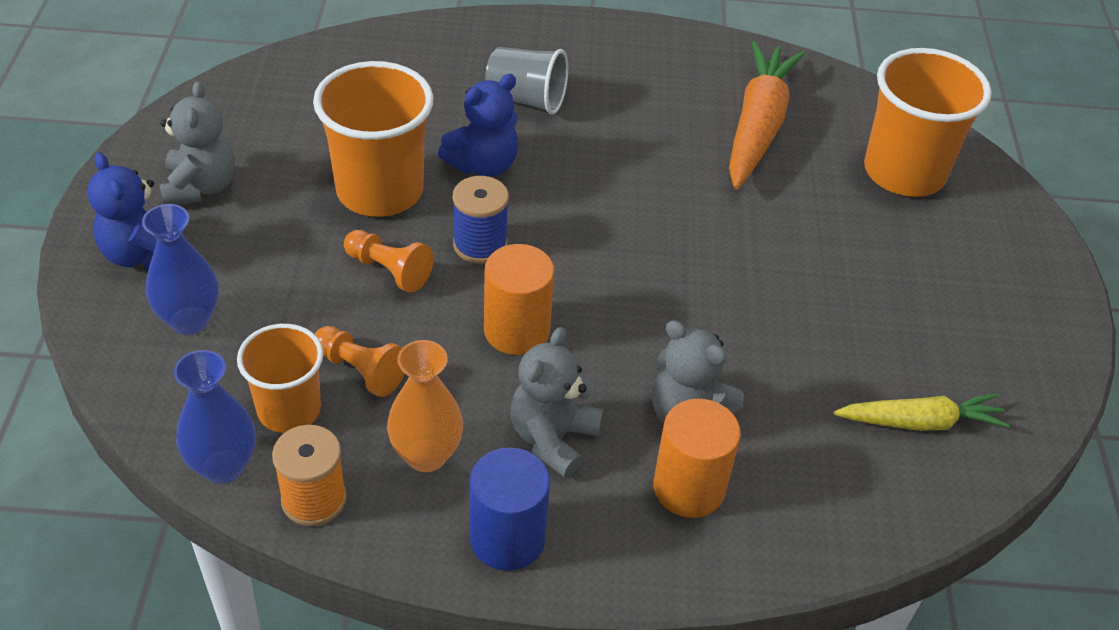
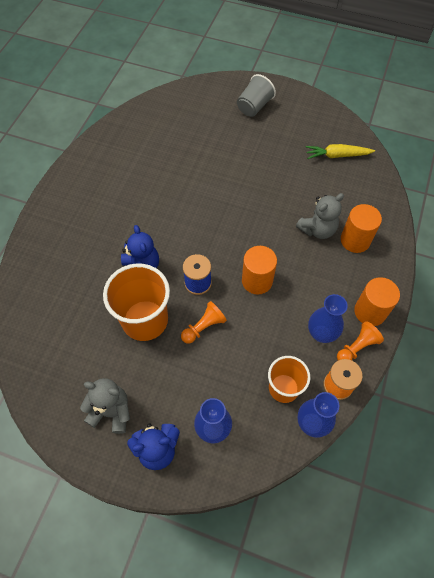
camera: 70 degrees left, 15 degrees up
(360, 370) = (266, 352): orange pawn -> orange pawn (357, 347)
(426, 455) = (321, 333): orange vase -> blue vase
(507, 538) = (370, 311): blue cylinder -> orange cylinder
(526, 99) = (99, 238): grey cup -> grey cup (254, 107)
(553, 438) = (321, 282): grey teddy bear -> none
(757, 126) = (154, 150): orange carrot -> none
(904, 172) = (202, 110): orange cup -> none
(920, 422) = (337, 155): yellow carrot -> yellow carrot turned 105 degrees counterclockwise

